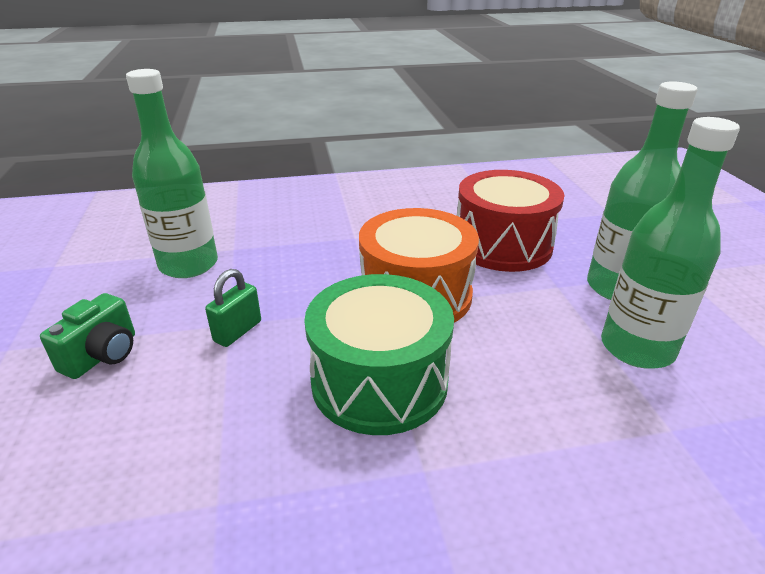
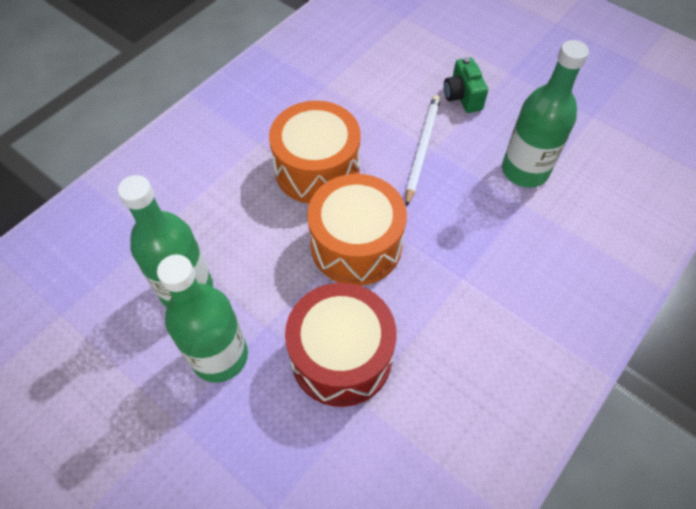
camera: 140 degrees right, 25 degrees up
(238, 331) = (422, 149): green padlock -> white pencil
(379, 381) = (317, 169): green drum -> orange drum

